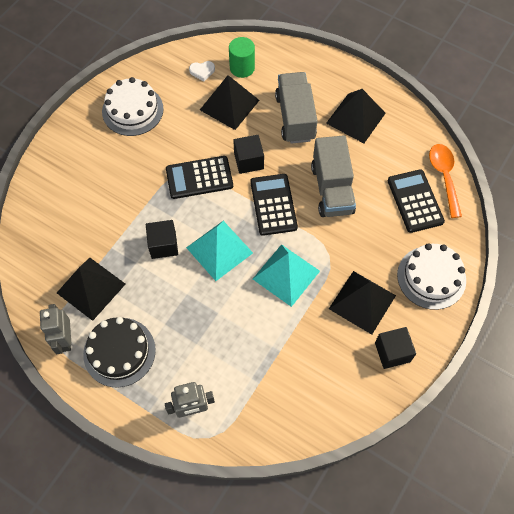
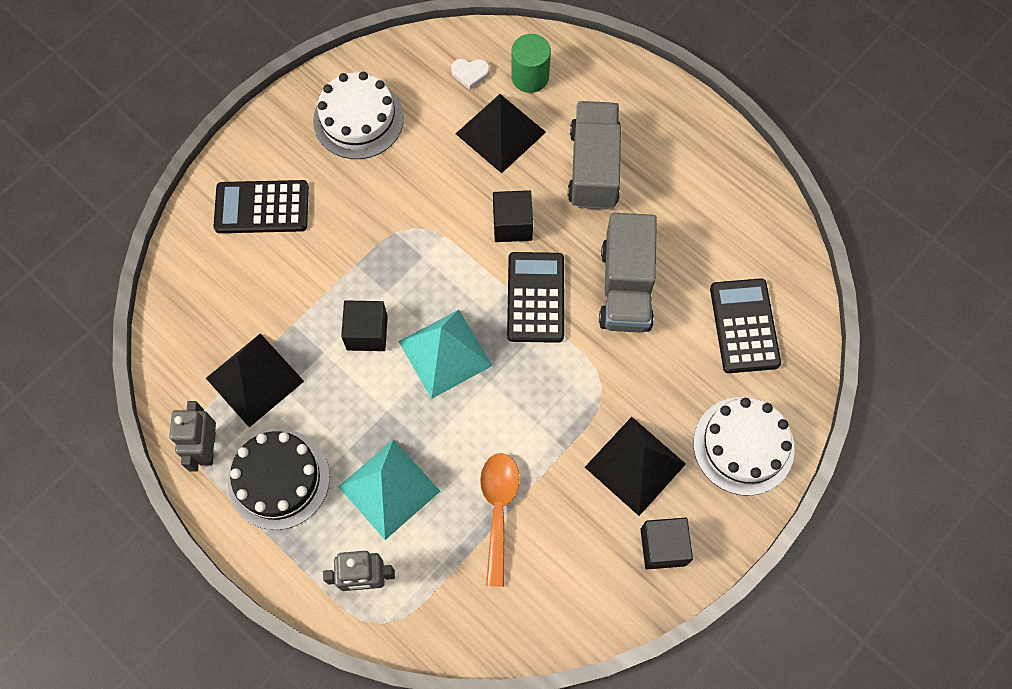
camera: 10 degrees right, 5 degrees up
(199, 178) = (436, 239): black calculator -> black calculator (262, 207)
(286, 275) = (534, 406): turquoise pyramid -> turquoise pyramid (389, 488)
(356, 118) = (683, 182): black pyramid -> none
(444, 177) = (795, 295): orange spoon -> orange spoon (498, 510)

